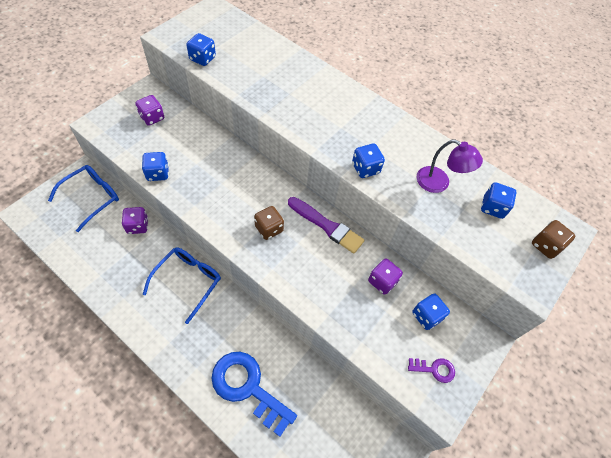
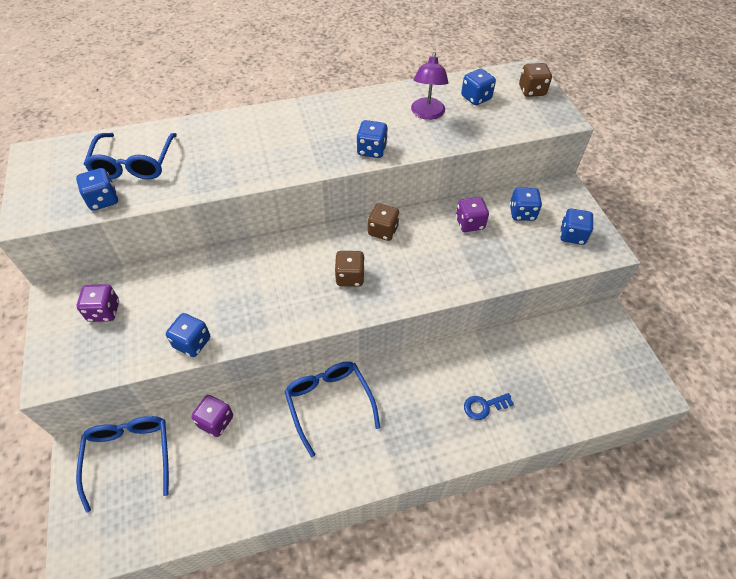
camera: 50 degrees left, 5 degrees down
(242, 53) = (134, 164): none -> blue glasses
(248, 387) = (484, 406): blue key -> blue key, size x0.45
(327, 226) = (383, 231): purple brush -> brown dice
(434, 369) = (572, 235): purple key -> blue dice
(439, 183) = (427, 114): purple lamp -> purple lamp turned 120 degrees clockwise

